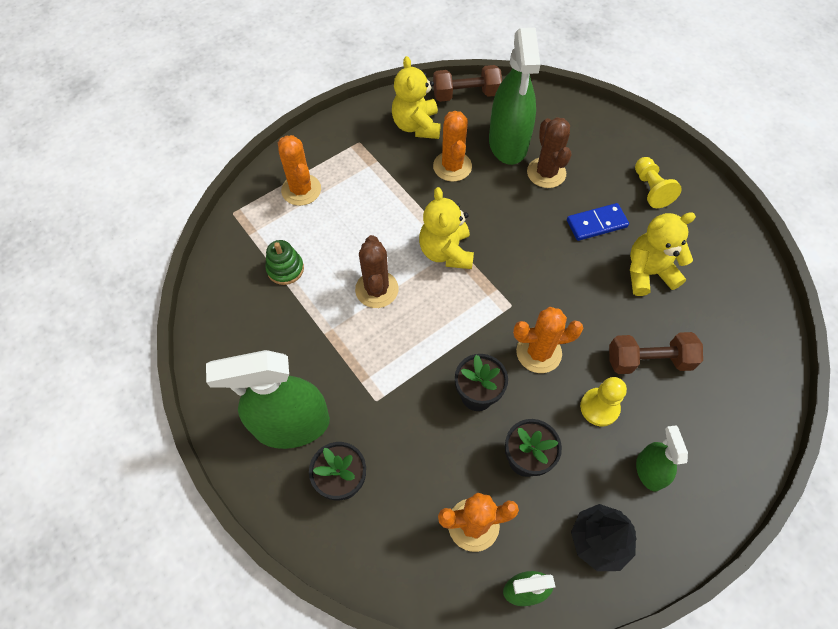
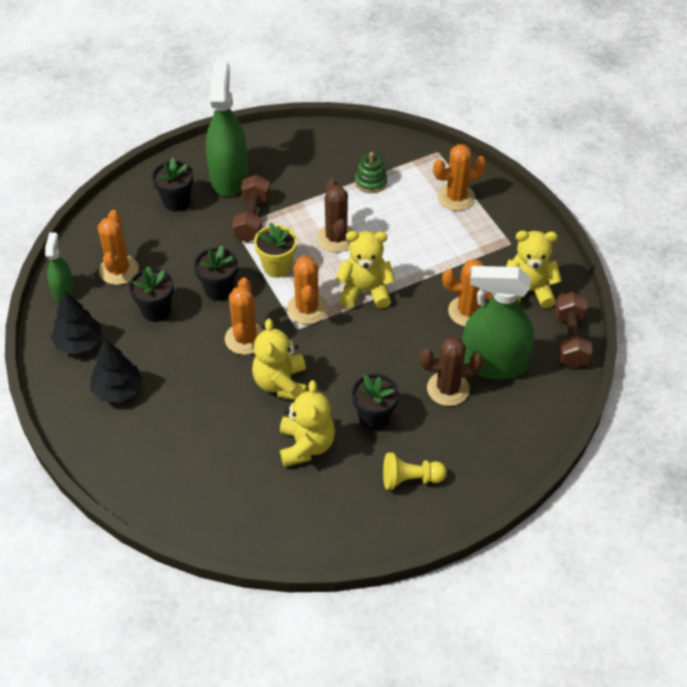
camera: 100 degrees right, 10 degrees down
(377, 289) = (336, 238): brown cactus -> brown cactus turned 75 degrees clockwise
(430, 340) = (277, 267): none -> yellow flower pot
(482, 300) = (307, 309): none -> orange cactus
(585, 307) = (281, 383): none -> yellow teddy bear
(596, 224) = (374, 417): blue domino -> black flower pot
(599, 407) = (182, 370): yellow pawn -> none
(648, 360) = (214, 418): brown dumbbell -> brown dumbbell (252, 219)
(649, 471) = (118, 390): green spray bottle -> black tree

